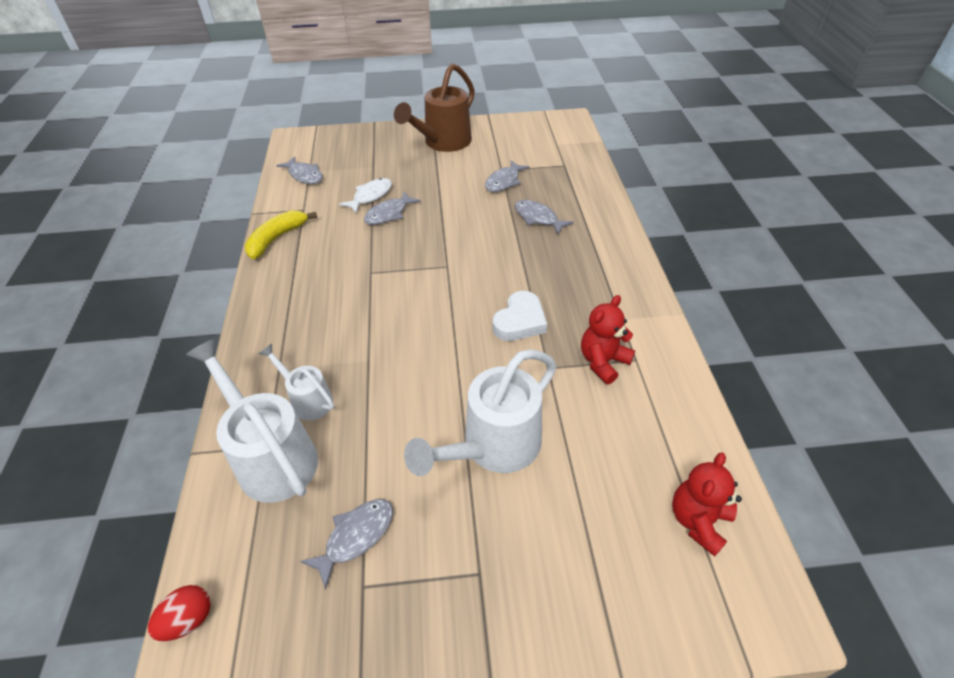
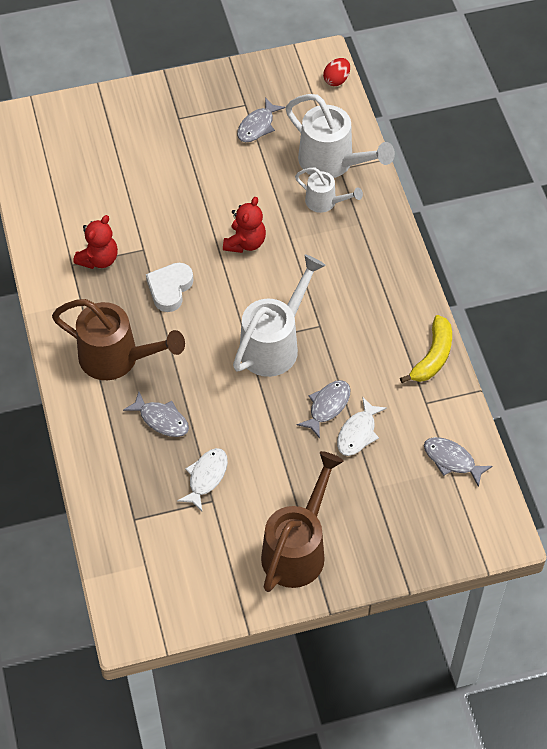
camera: 170 degrees right, 10 degrees up
(493, 447) = (179, 186): white watering can -> white watering can (275, 344)
(504, 182) = (206, 477): grey fish -> white fish
(579, 265) = (117, 358): none -> brown watering can
(698, 521) = (44, 159): red teddy bear -> red teddy bear (245, 243)

